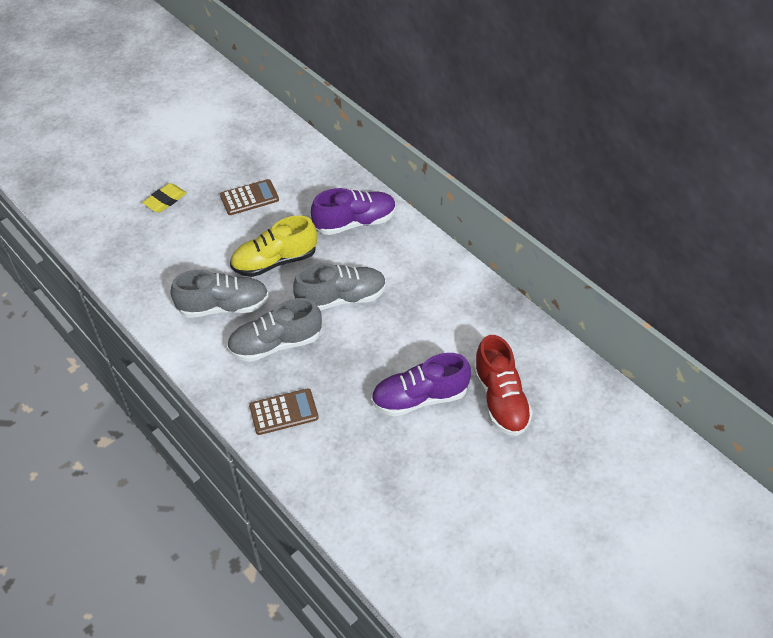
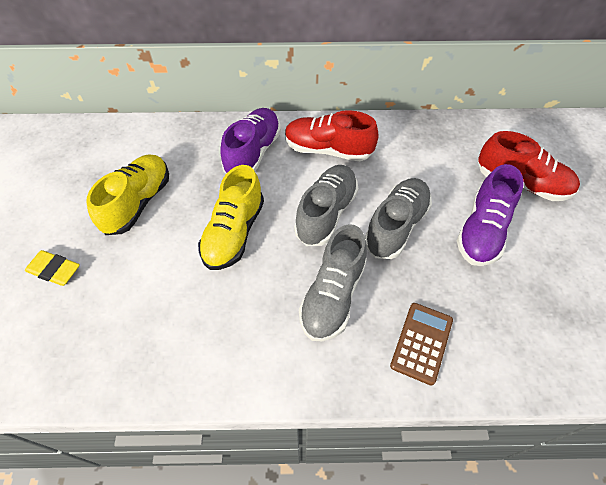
camera: 50 degrees left, 5 degrees up
(165, 200) = (54, 270): yellow eraser -> yellow eraser turned 60 degrees counterclockwise
(223, 306) = (245, 309): grey shoe -> grey shoe (396, 226)
(249, 198) = (138, 203): brown calculator -> yellow shoe
(404, 261) = (328, 150): none -> red shoe

